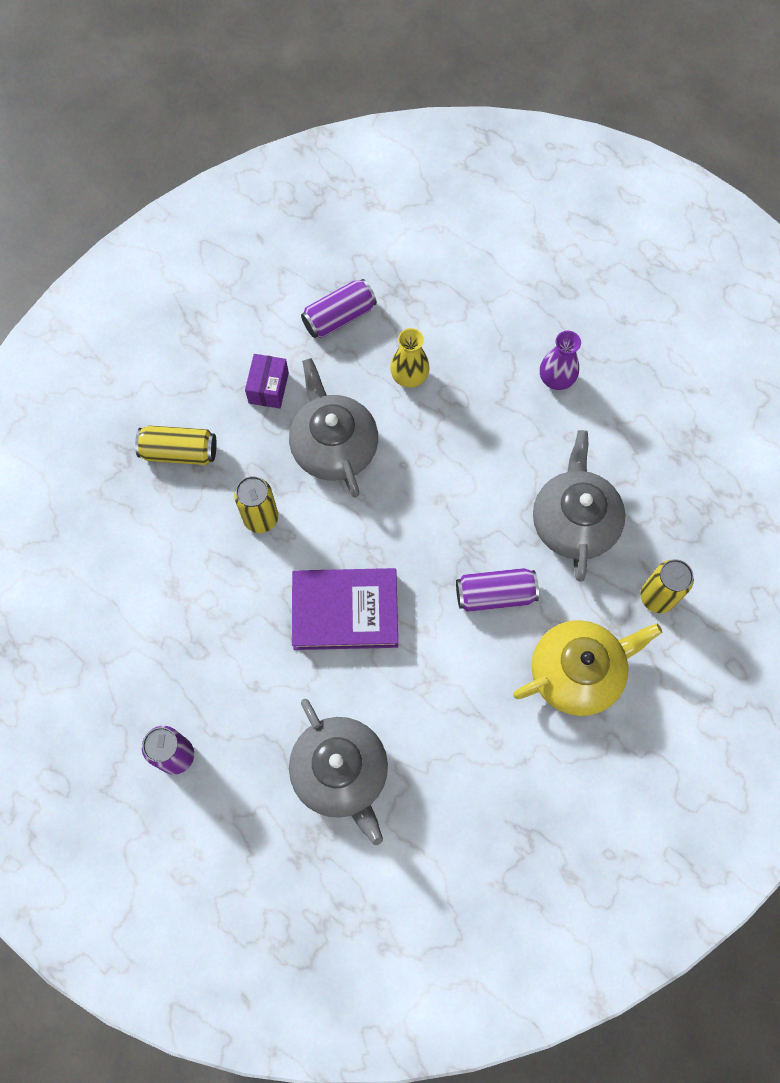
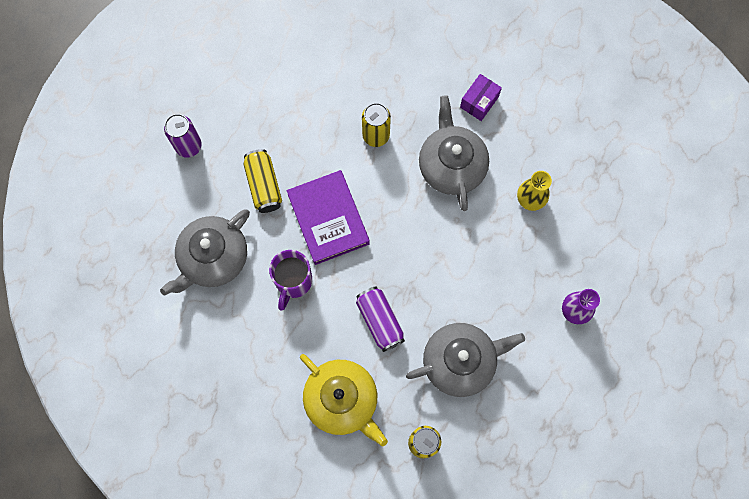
camera: 70 degrees right, 5 degrees up
(179, 452) = (404, 61): yellow can -> yellow can (264, 185)
(268, 388) = (479, 102): purple box -> purple box turned 45 degrees counterclockwise
(334, 446) = (451, 165): grey teapot -> grey teapot turned 60 degrees counterclockwise
(339, 317) = (558, 130): purple can -> none
(410, 681) = (293, 282): none -> purple mug

